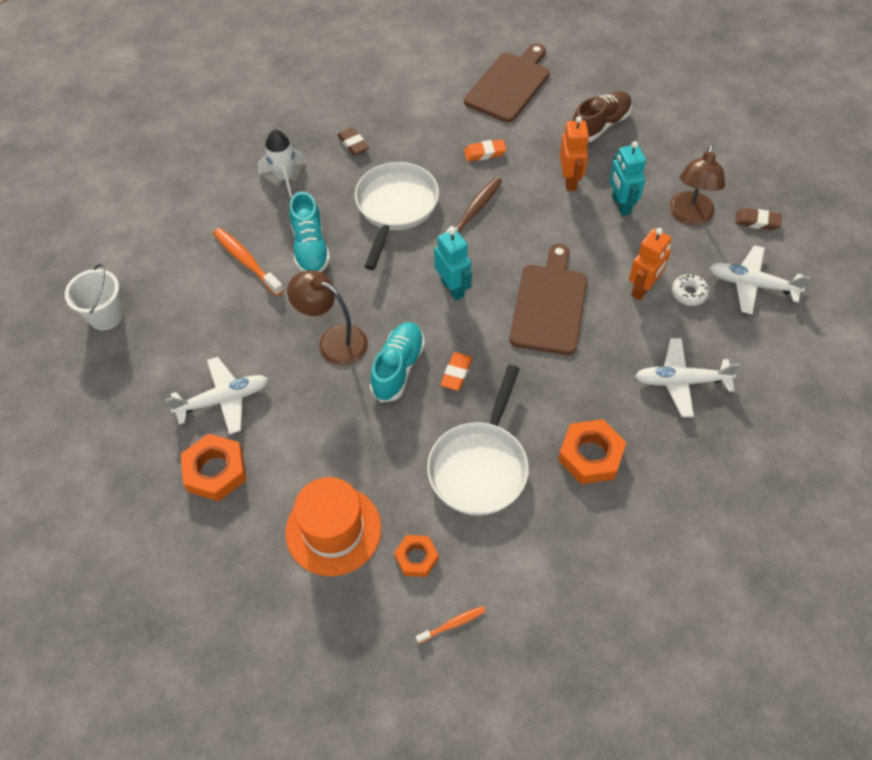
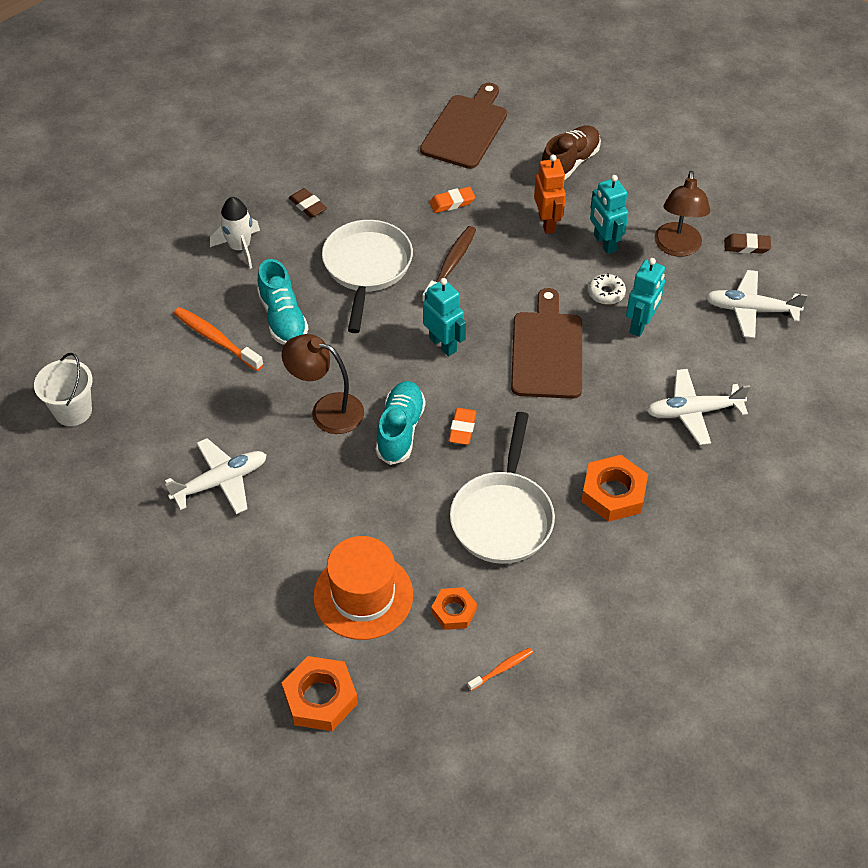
camera: 10 degrees left, 5 degrees down
(215, 471) = (227, 553): orange nut -> orange nut (320, 698)
(643, 289) = (641, 325): orange robot -> turquoise robot
(689, 293) = (688, 325): white donut -> white donut (606, 293)

